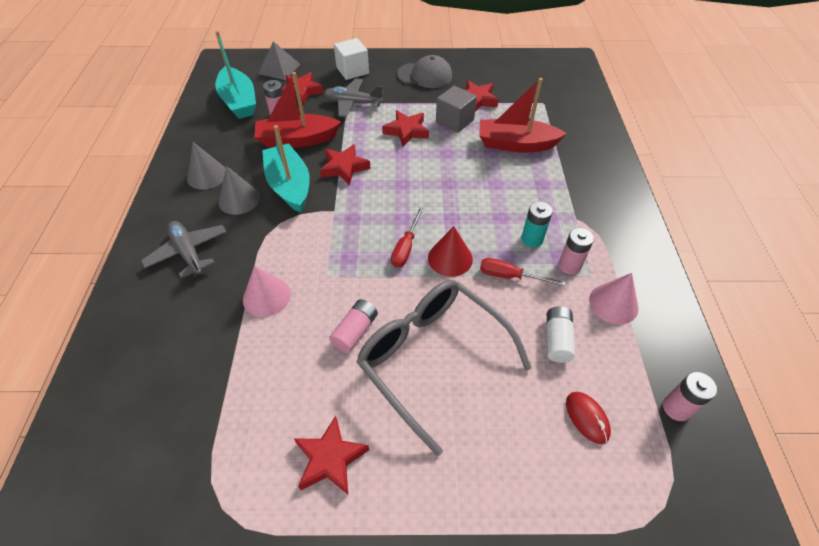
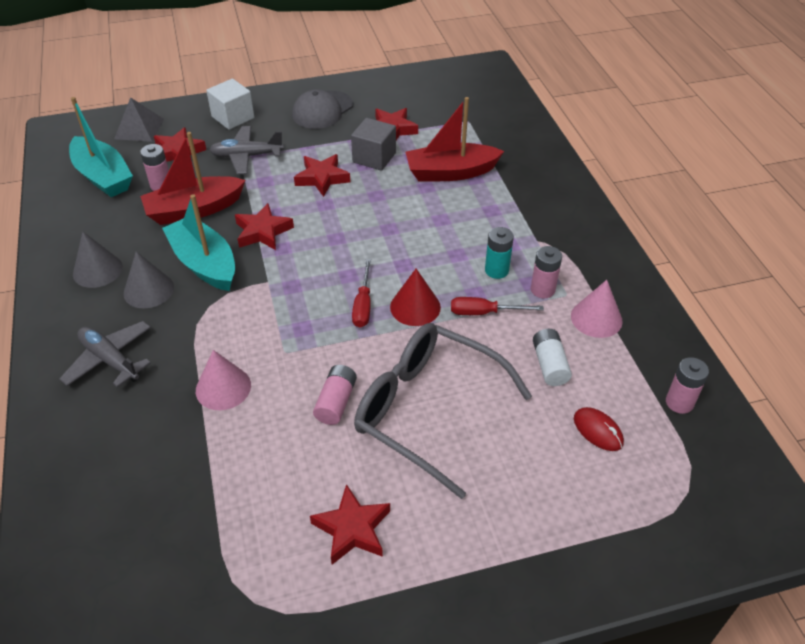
camera: 15 degrees left, 5 degrees down
(425, 75) = (322, 110): grey cap -> grey cap turned 135 degrees clockwise

